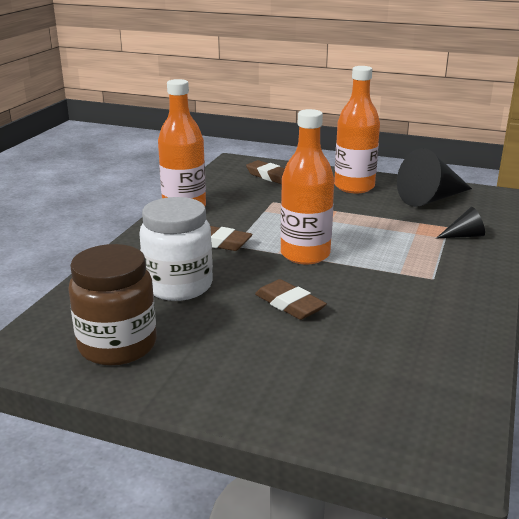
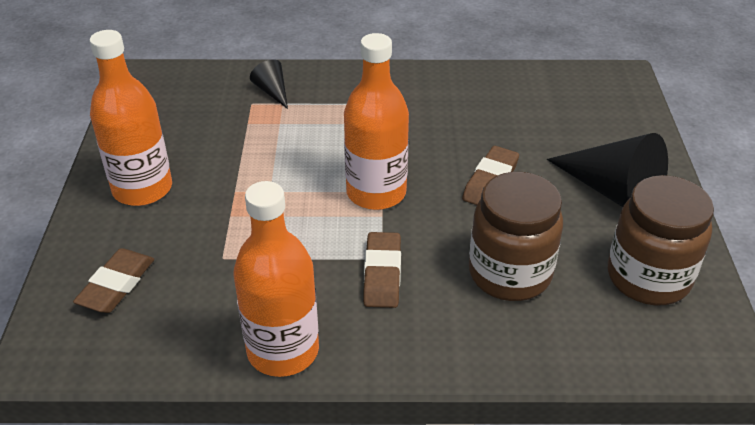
camera: 110 degrees left, 15 degrees up
(178, 286) = (509, 273): white jar -> brown jar
(431, 199) = (169, 121): black cone -> black cone (613, 191)

